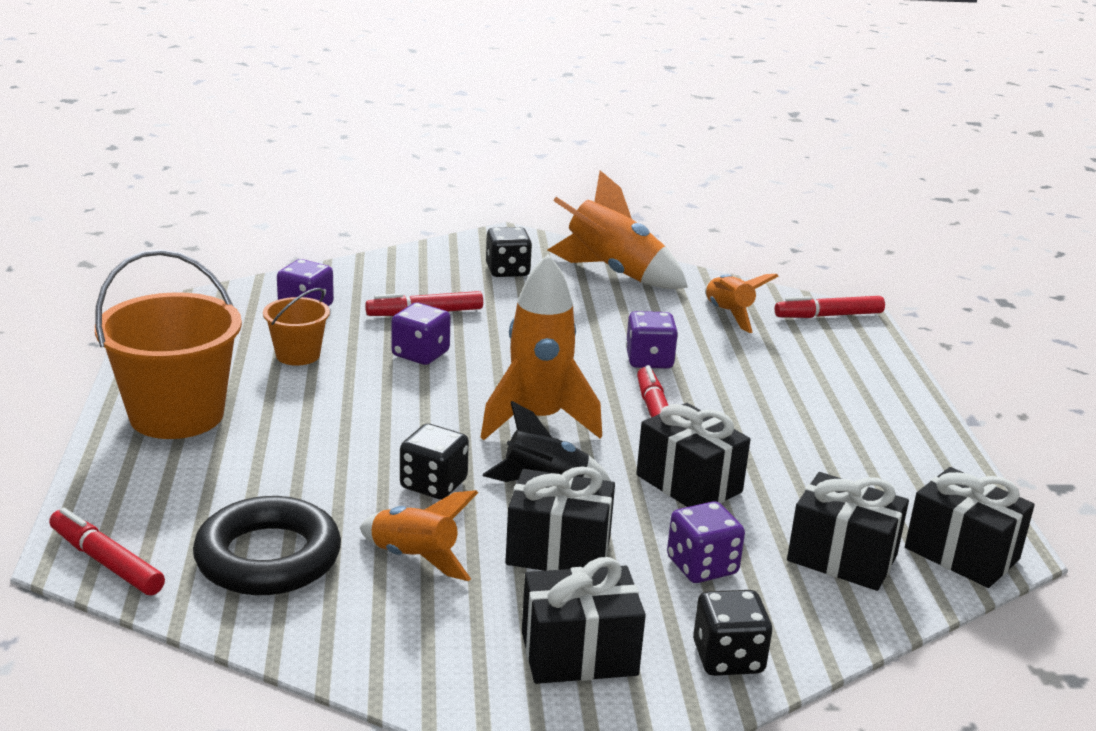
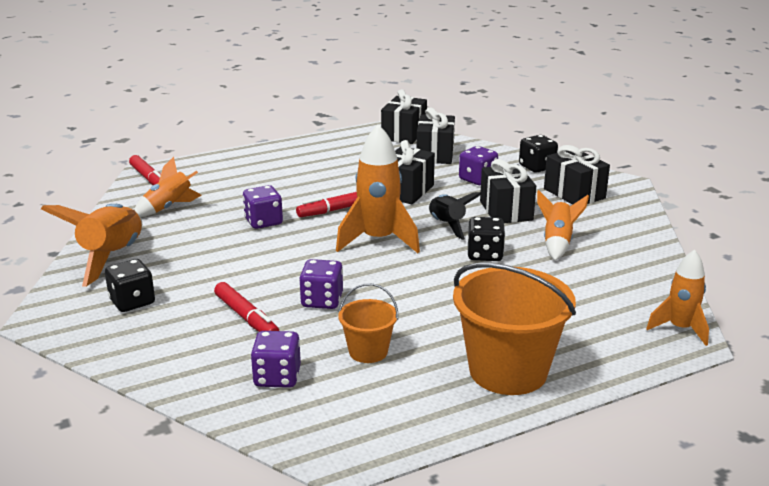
camera: 110 degrees left, 0 degrees up
(106, 562) = (680, 329): red marker -> orange rocket
(268, 557) = (609, 281): black ring -> none

